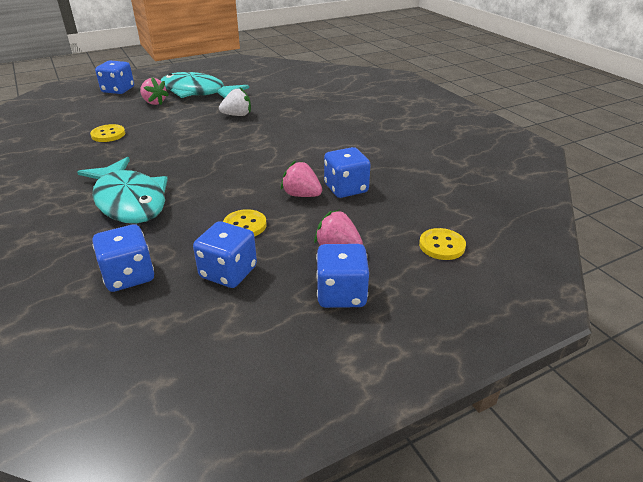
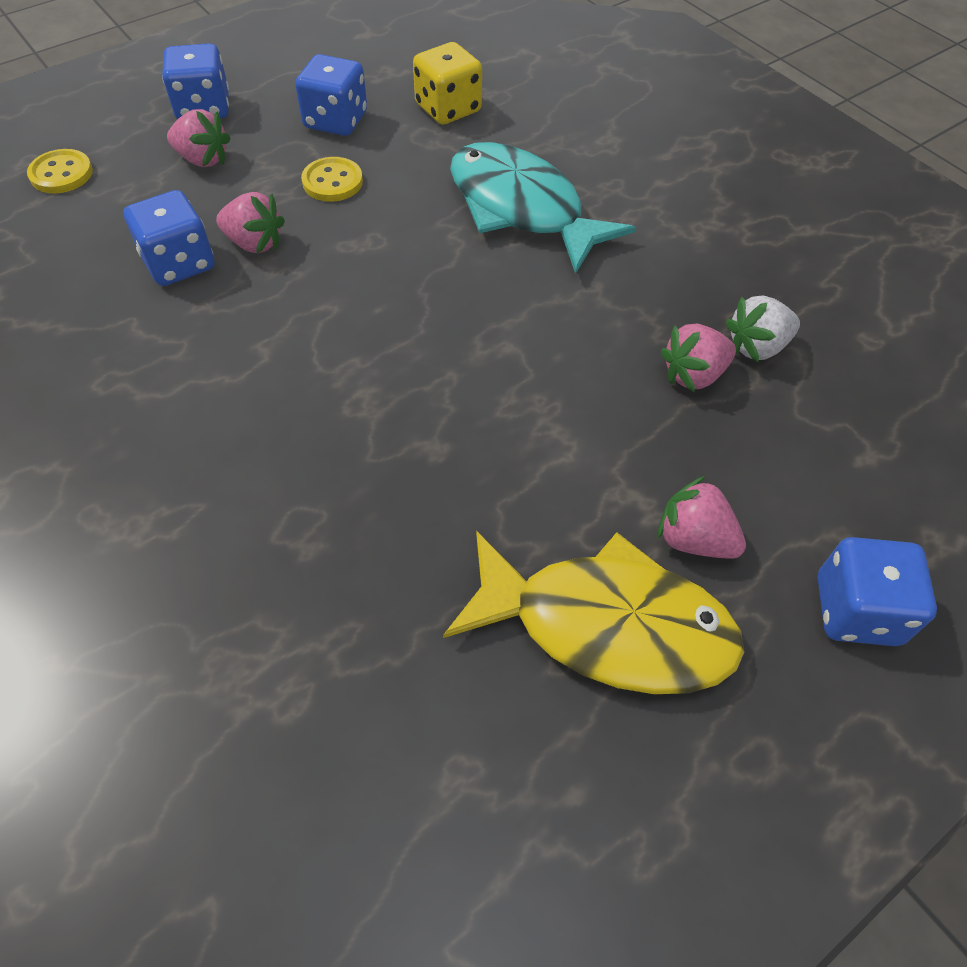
camera: 170 degrees right, 20 degrees up
(108, 134) = (693, 375): yellow button -> pink strawberry
(129, 276) = (448, 109): blue dice -> yellow dice
(197, 92) = (606, 625): turquoise fish -> yellow fish
(237, 115) = (438, 494): white strawberry -> white strawberry (757, 347)

